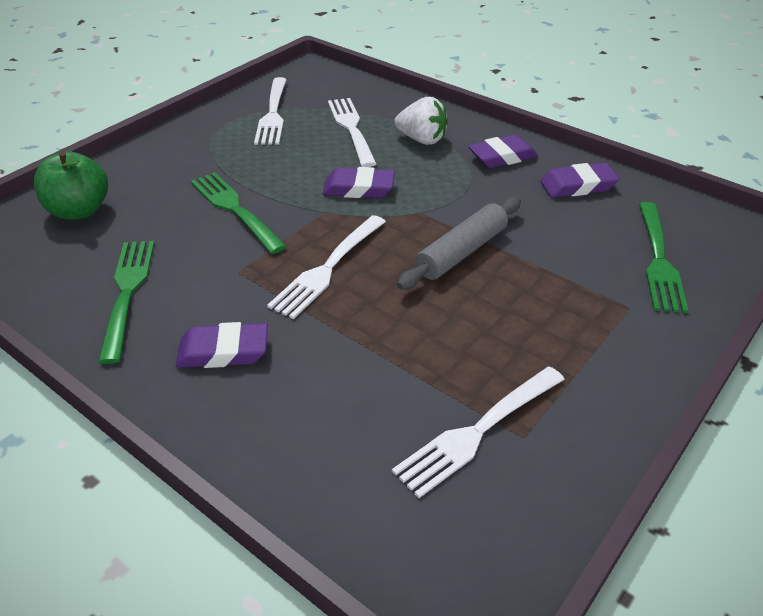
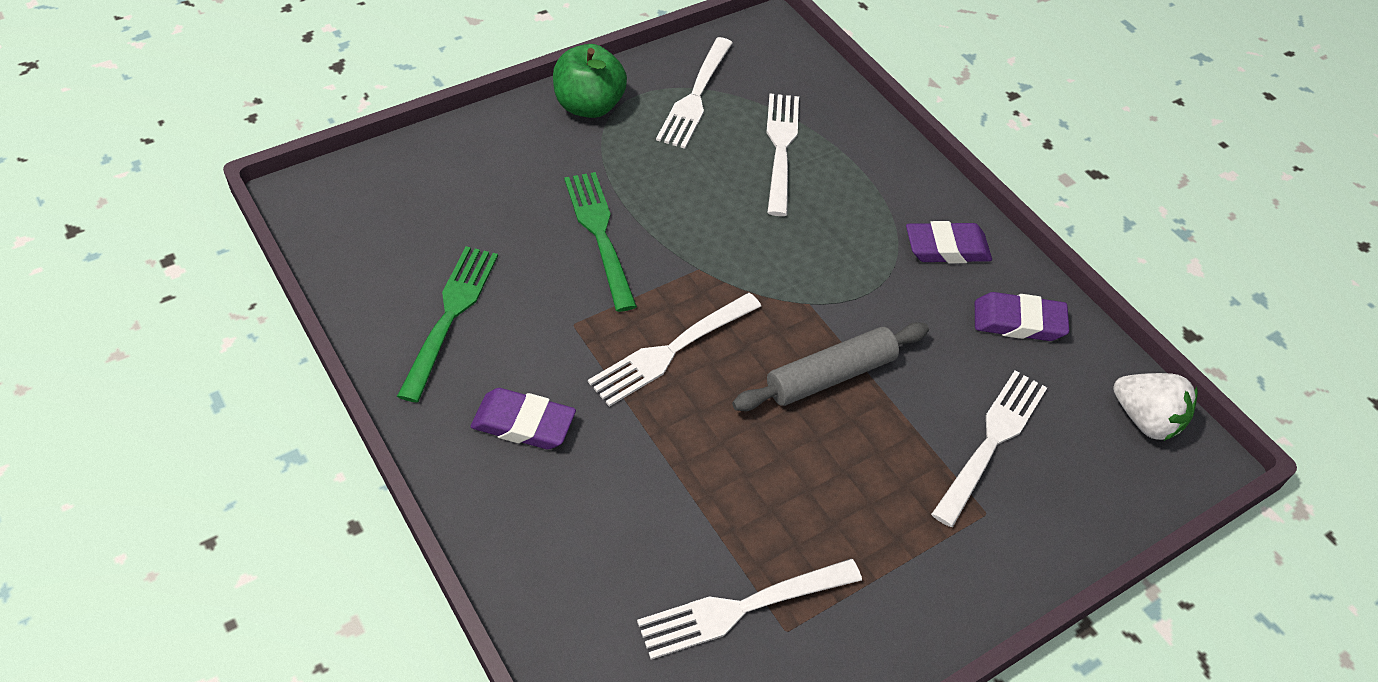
camera: 15 degrees right, 10 degrees up
(79, 211) = (432, 184): green apple -> green apple (589, 106)
(359, 188) = (751, 246): purple eraser -> none
(422, 140) = (859, 191): white strawberry -> white strawberry (1145, 420)
(605, 261) = (991, 443): none -> white fork
(658, 259) = (1058, 460): green fork -> none

